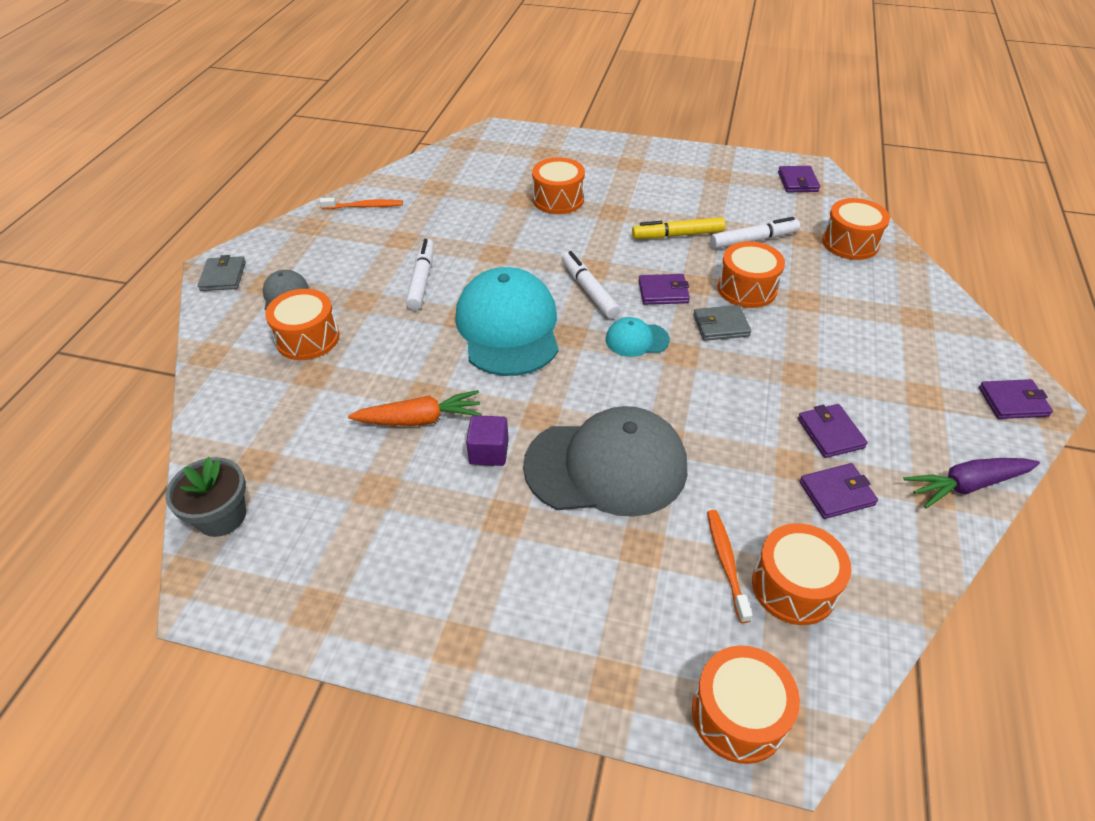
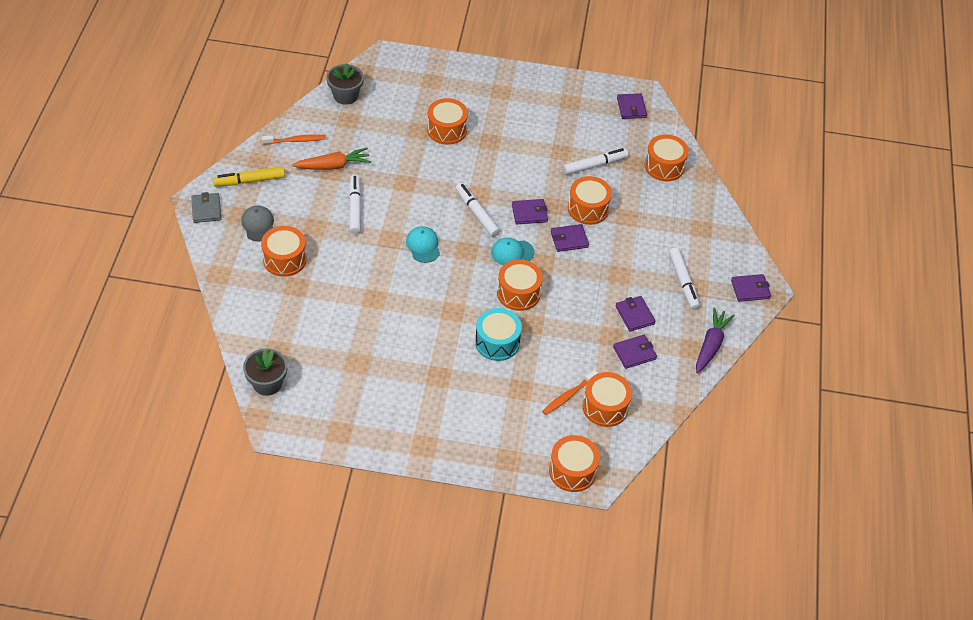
camera: 10 degrees left, 5 degrees up
(420, 419) = (375, 316): orange carrot -> orange carrot (333, 166)
(438, 165) = (345, 95): none -> grey flower pot
(489, 452) = (423, 336): purple cube -> none
(508, 327) = (423, 245): turquoise cap -> turquoise cap, size x0.45
(606, 466) = (497, 342): grey cap -> turquoise drum
(644, 394) = (518, 293): none -> orange drum
(677, 235) = (539, 162): yellow marker -> yellow marker (249, 181)
(720, 325) = (569, 239): grey wallet -> purple wallet
(726, 562) = (568, 396): orange toothbrush -> orange toothbrush turned 120 degrees counterclockwise
(902, 388) = (683, 282): none -> white marker
(966, 485) = (711, 345): purple carrot -> purple carrot turned 135 degrees clockwise

